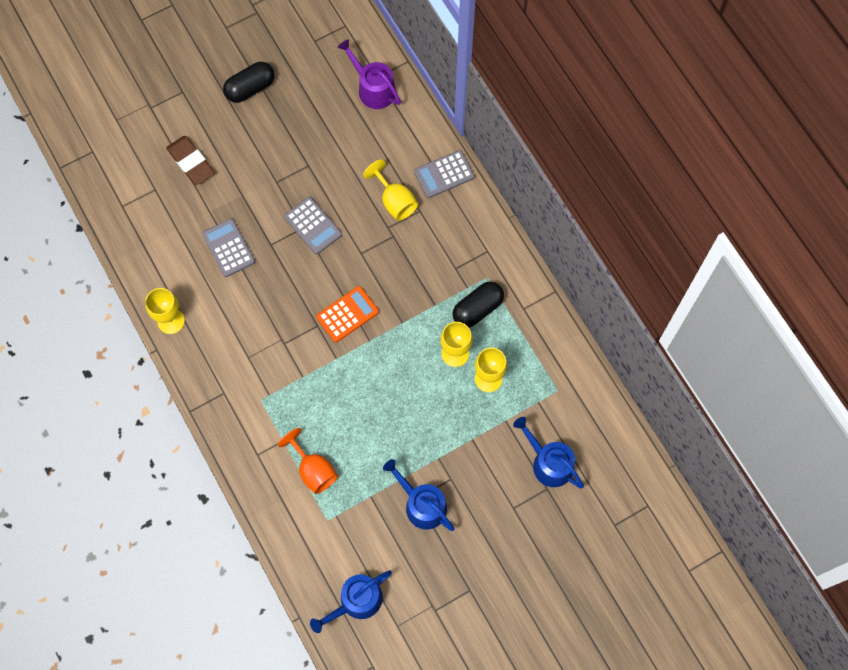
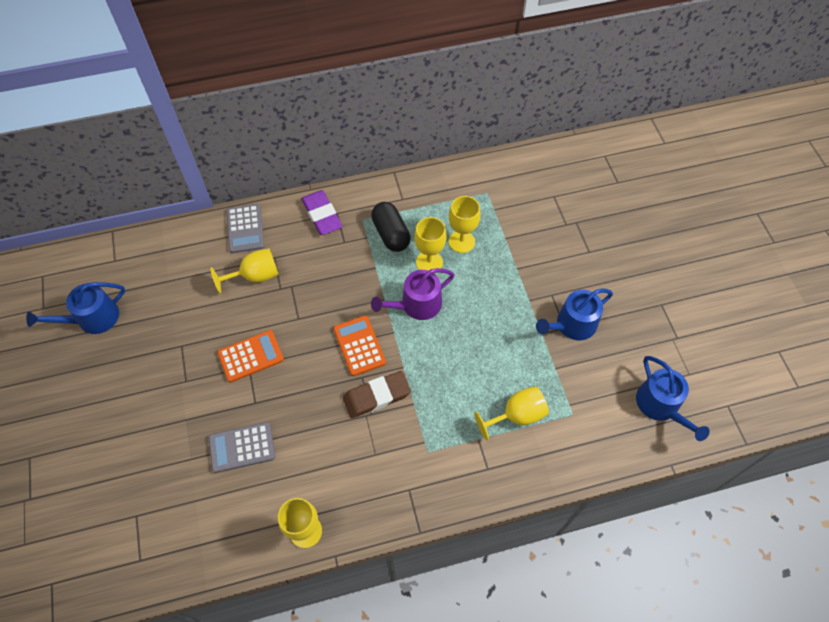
camera: 75 degrees left, 10 degrees down
(191, 162) = (121, 466): brown eraser -> brown eraser (376, 396)
(250, 88) = (63, 383): black capsule -> none
(313, 226) = (250, 356): grey calculator -> orange calculator
(313, 470) = (516, 416): orange goblet -> yellow goblet
(373, 88) = (125, 267): purple watering can -> purple watering can (416, 305)
(481, 238) = (322, 215): none -> purple eraser
(548, 462) = (552, 215): blue watering can -> blue watering can (92, 318)

